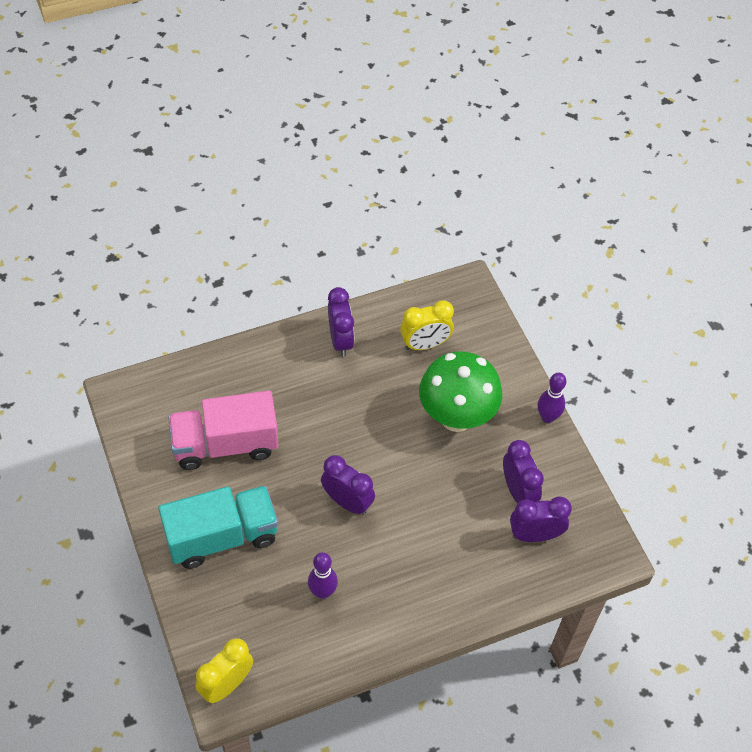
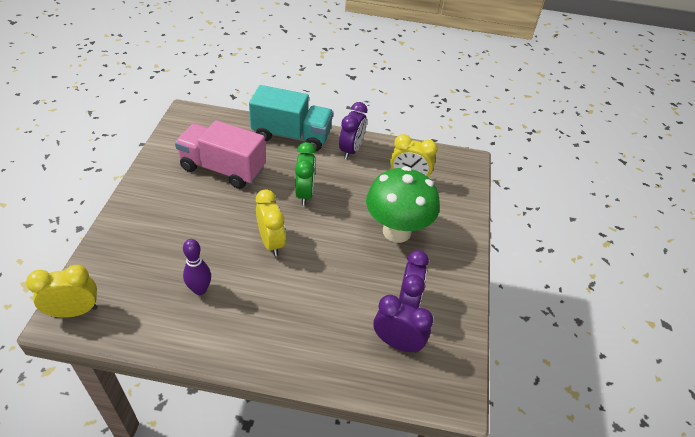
camera: 30 degrees right, 10 degrees down
(222, 536) = (168, 218): turquoise truck -> turquoise truck (291, 135)
(335, 425) = (305, 193): none -> green clock
(347, 502) = (271, 242): purple clock -> yellow clock
(547, 417) = (470, 266): purple bowling pin -> none

